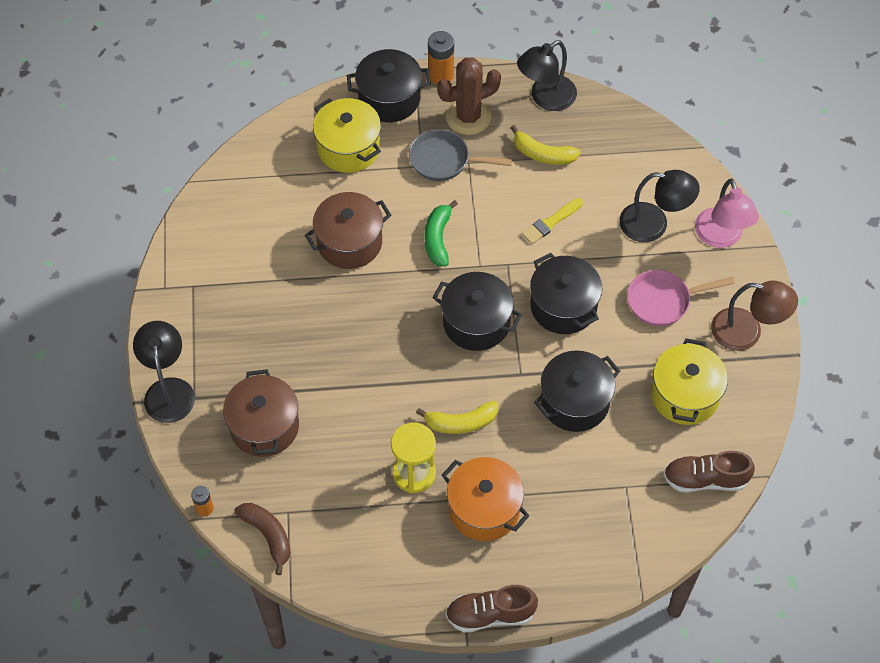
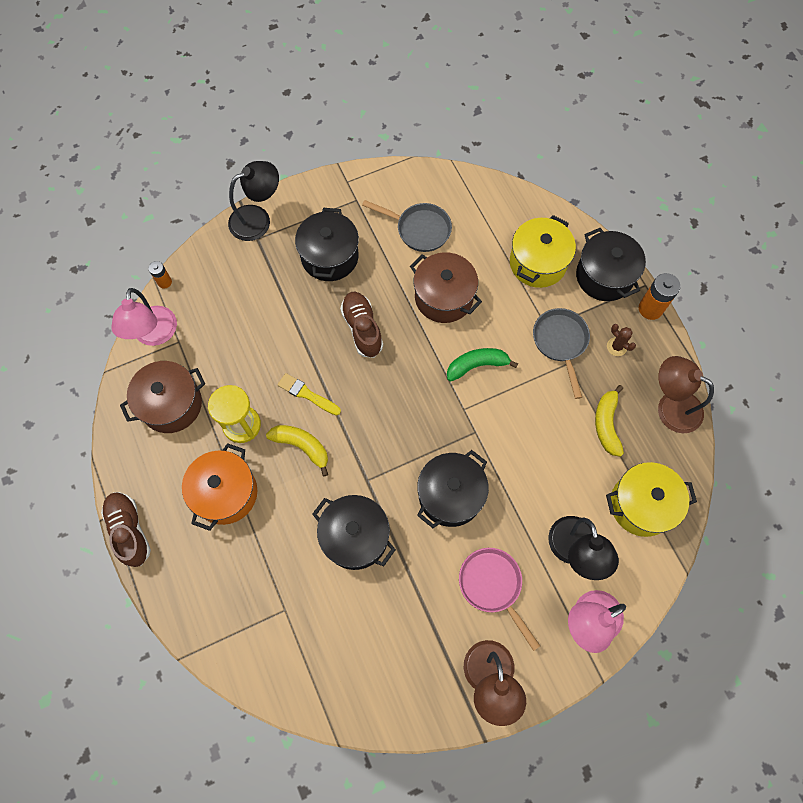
camera: 70 degrees right, 10 degrees up
(259, 238) = (419, 229): none -> grey pan
(264, 426) = (248, 297): brown pot -> brown pot (171, 404)
(268, 535) = (154, 335): brown banana -> pink lamp
(461, 422) = (302, 446): yellow banana -> yellow banana turned 150 degrees clockwise
(468, 117) = (616, 347): brown cactus -> brown cactus, size x0.47
(476, 322) = (405, 426): black pot -> black pot (329, 257)
(545, 98) = (670, 406): black lamp -> brown lamp
(550, 222) = (535, 455): yellow brush -> yellow brush (307, 394)
(685, 395) = (398, 637): yellow pot -> yellow pot (641, 505)
(705, 479) = (315, 683): brown shoe -> brown shoe (362, 328)

